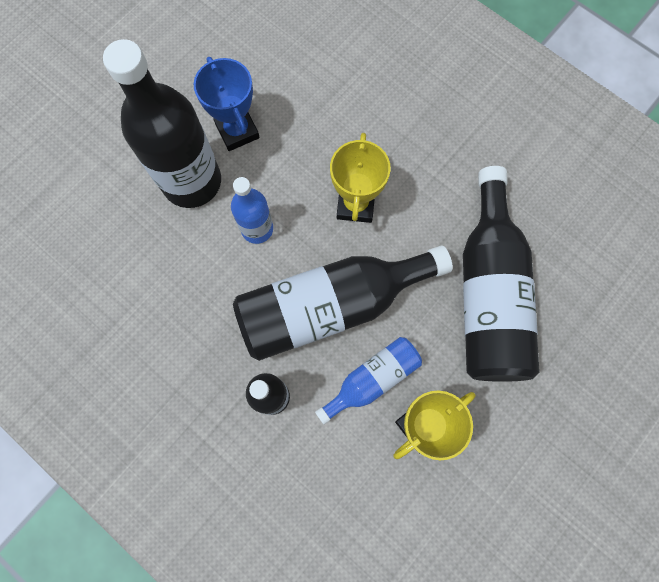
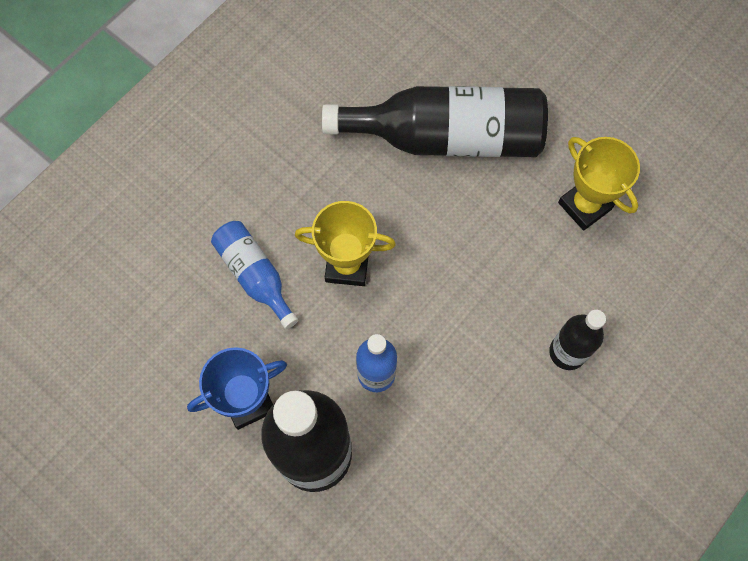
camera: 90 degrees left, 5 degrees down
(330, 306) = (465, 292): black bottle -> none
(372, 379) = (542, 251): blue bottle -> blue bottle (255, 275)

